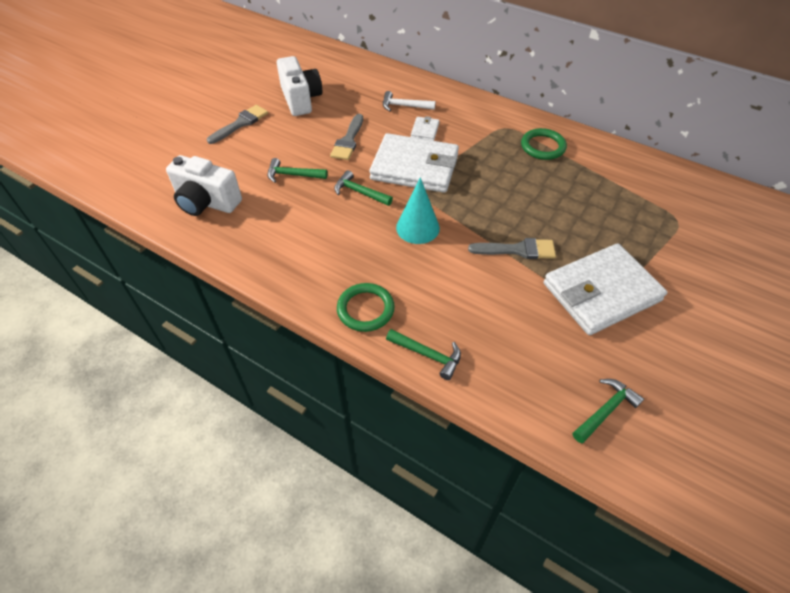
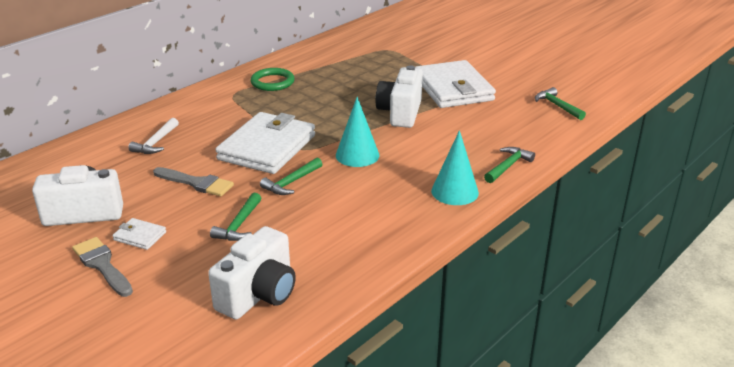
camera: 80 degrees left, 20 degrees down
(365, 309) = (455, 192): green ring -> turquoise cone
(425, 130) = (209, 135): white wallet -> white wallet (140, 236)
(518, 250) = (400, 113): grey brush -> white camera

